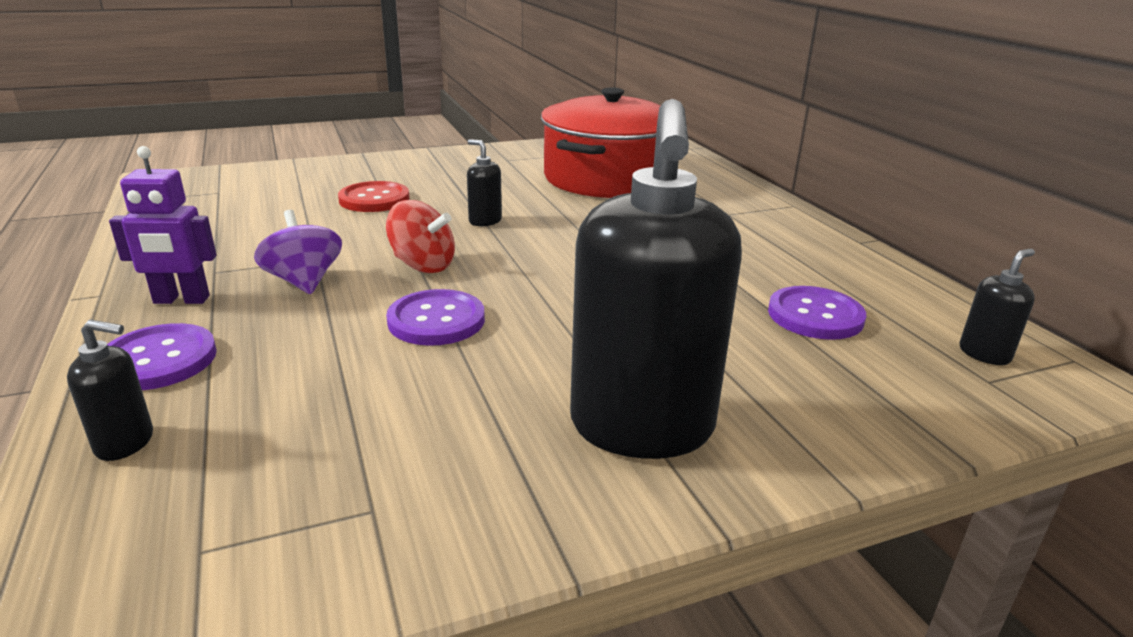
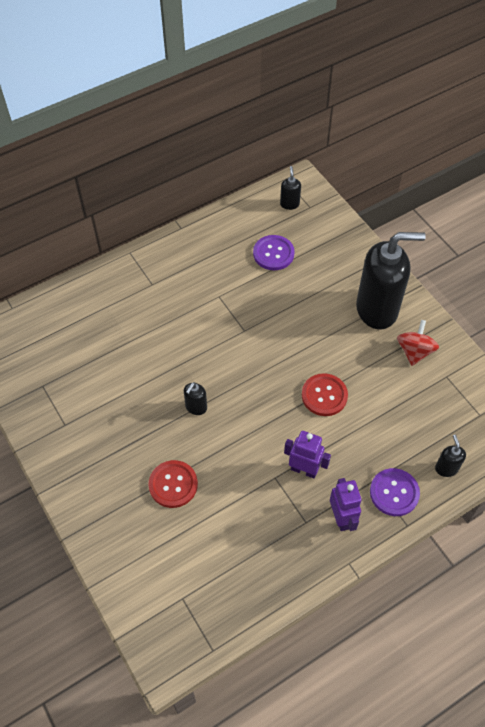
camera: 100 degrees left, 30 degrees up
(304, 281) = (304, 470): purple spinning top -> purple robot
(423, 265) = (268, 420): red spinning top -> red spinning top (414, 351)
(436, 320) = (324, 395): purple button -> red button
(608, 178) = (97, 353): red pot -> none
(984, 354) = (289, 204): black soap dispenser -> black soap dispenser turned 45 degrees clockwise

